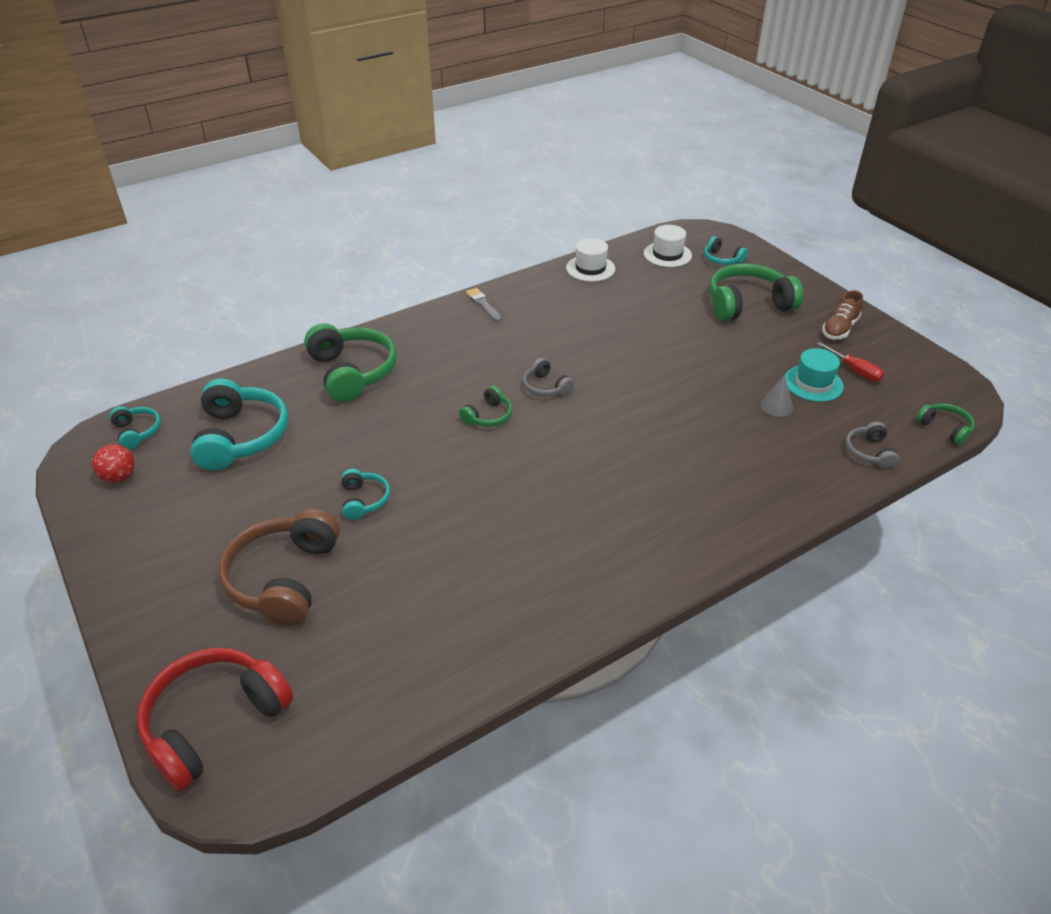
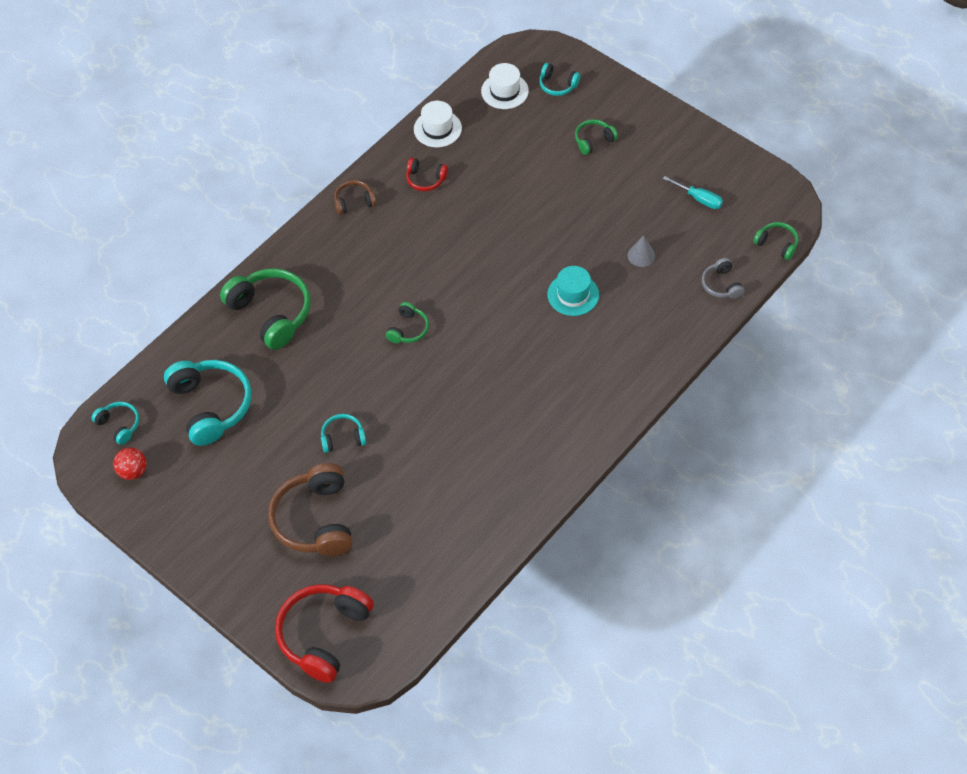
camera: 15 degrees left, 15 degrees up
(364, 500) = (343, 437): turquoise headphones -> turquoise headphones turned 75 degrees counterclockwise
(483, 304) = (354, 202): grey brush -> brown headphones
(545, 387) = (445, 285): grey headphones -> none
(562, 301) = (425, 179): none -> red headphones
(747, 304) = (593, 140): green headphones -> green headphones, size x0.50
(813, 383) = (666, 222): turquoise hat -> turquoise hat (573, 294)
(839, 329) = (679, 151): brown shoe -> none
(855, 371) = (698, 199): red screwdriver -> turquoise screwdriver

